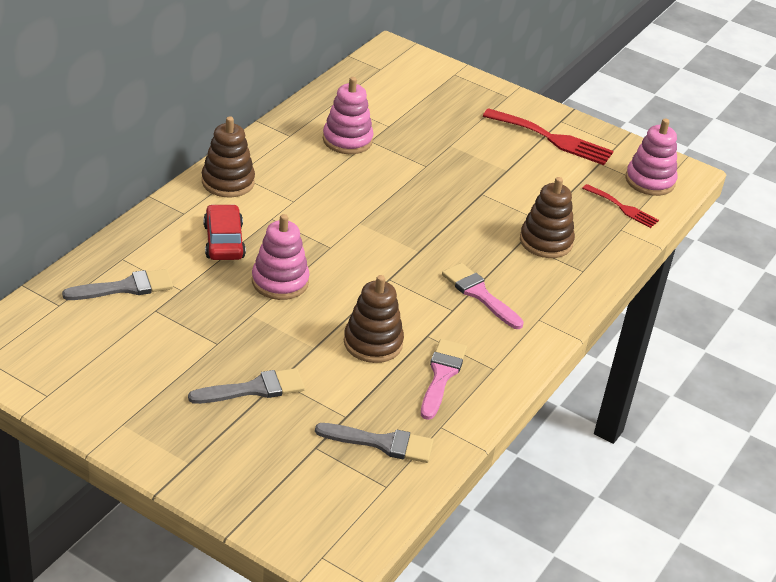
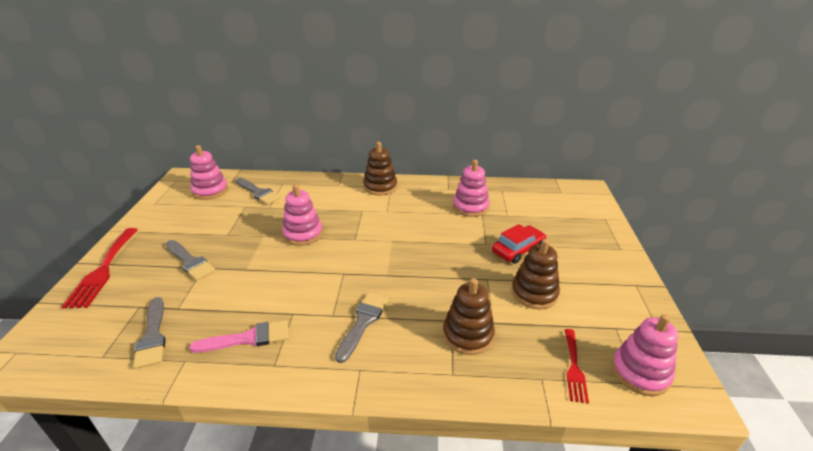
camera: 65 degrees right, 5 degrees down
(67, 331) = (210, 191): none -> pink stacking toy
(224, 241) = (324, 204): red car -> red car (518, 250)
(373, 343) = (266, 291): brown stacking toy -> brown stacking toy (534, 293)
(479, 294) = (363, 322): pink brush -> grey brush
(552, 139) = (606, 289): red fork -> red fork (103, 270)

